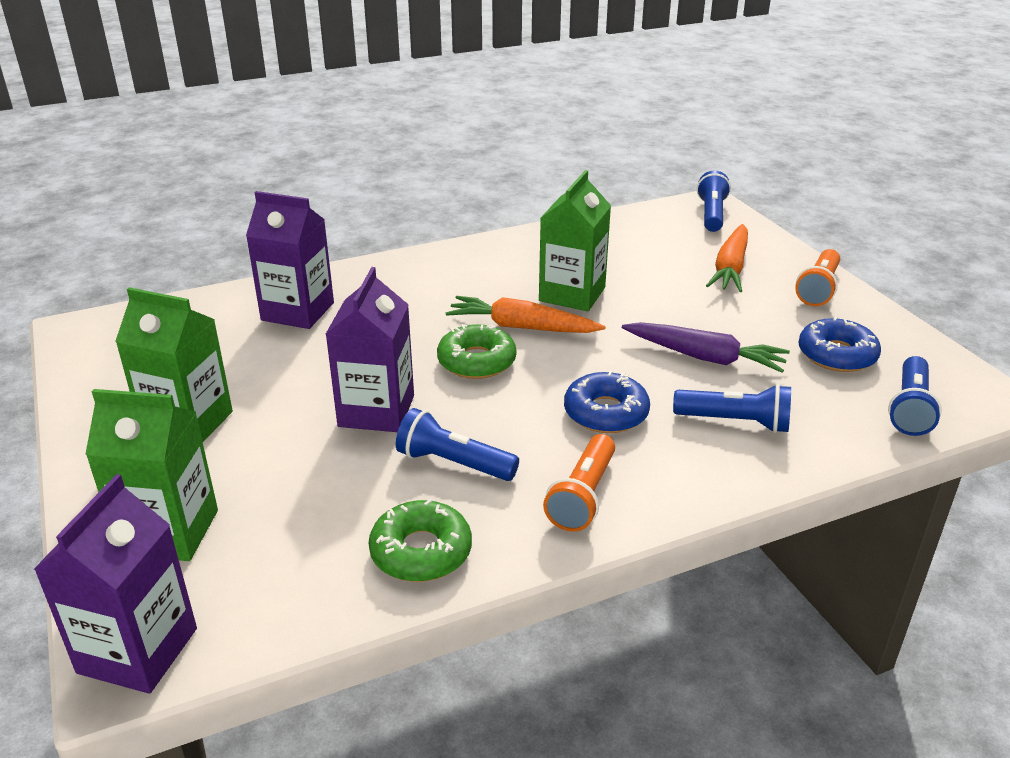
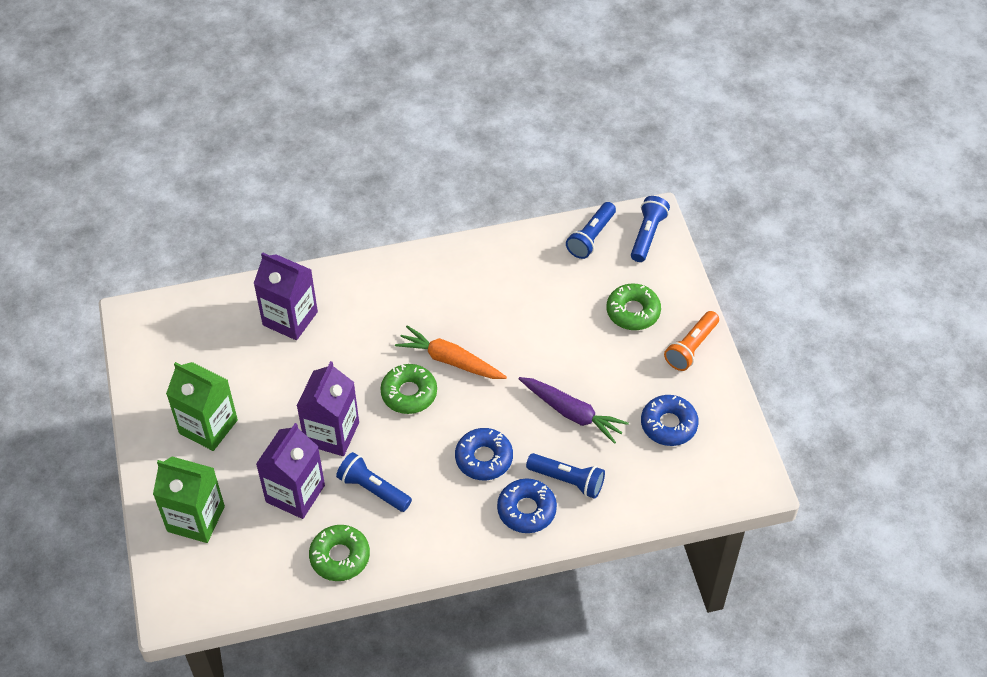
camera: 10 degrees right, 20 degrees up
(138, 650) = (178, 600): purple carton -> purple carton (295, 493)
(572, 294) = (498, 327): green carton -> none
(583, 496) = (447, 529): orange flashlight -> none
(693, 460) = (526, 510): none -> blue donut
(730, 268) = (633, 312): orange carrot -> green donut
(910, 408) = (693, 486): blue flashlight -> blue flashlight (591, 237)

